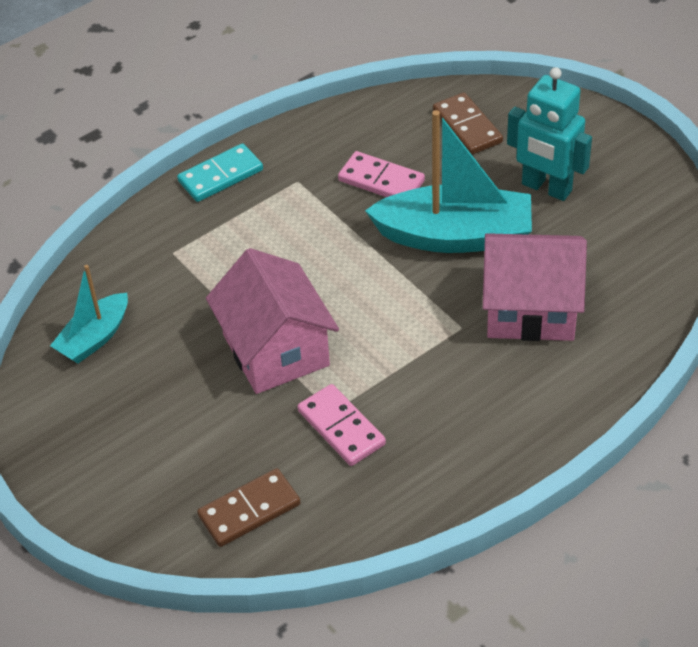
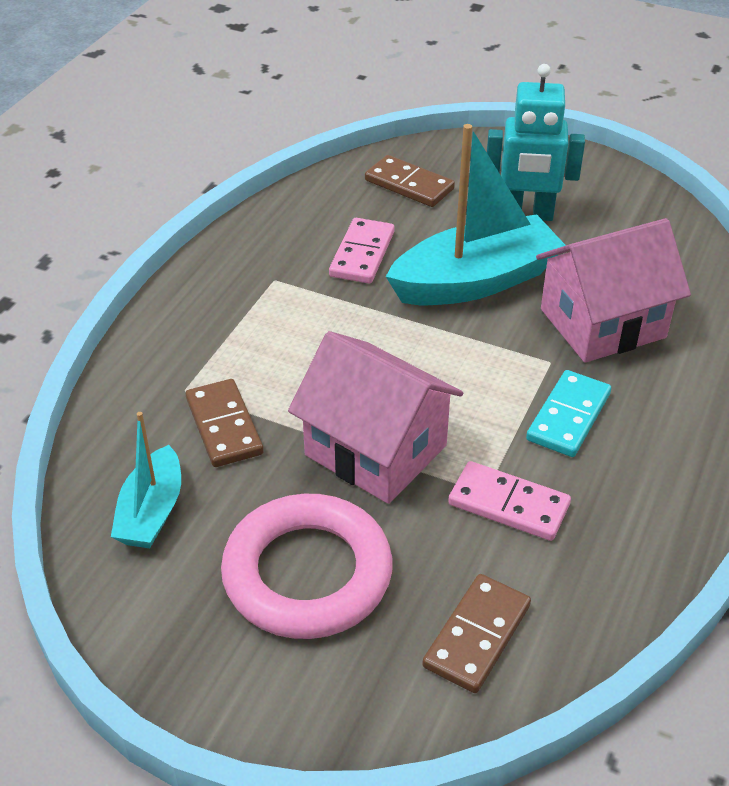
camera: 30 degrees left, 5 degrees down
(167, 422) = (307, 574): none -> pink ring
(182, 291) = (224, 426): none -> brown domino
(220, 176) = (185, 299): turquoise domino -> turquoise domino (568, 416)
(381, 180) = (362, 254): pink domino -> pink domino turned 75 degrees counterclockwise

